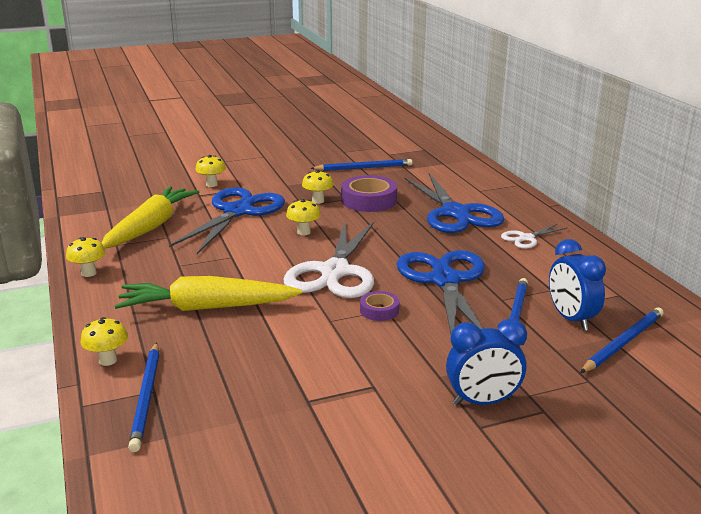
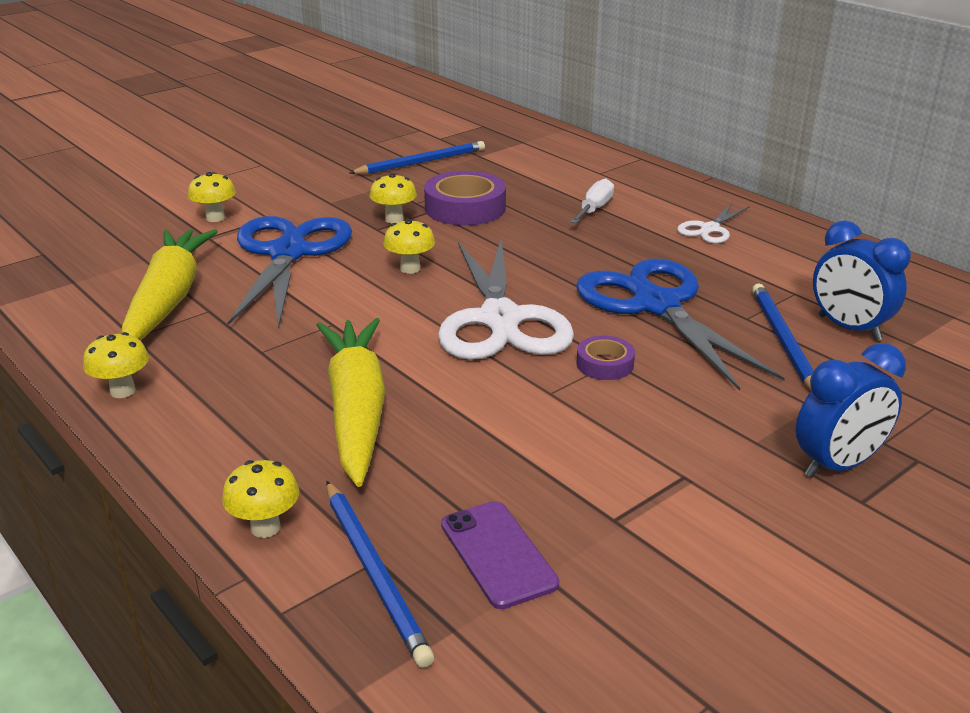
camera: 20 degrees left, 5 degrees up
(206, 308) = (356, 410): yellow carrot -> yellow carrot turned 105 degrees clockwise
(223, 403) = (498, 554): none -> purple phone
(455, 213) = (594, 209): blue scissors -> white screwdriver
(623, 342) = (932, 347): blue pencil -> none

